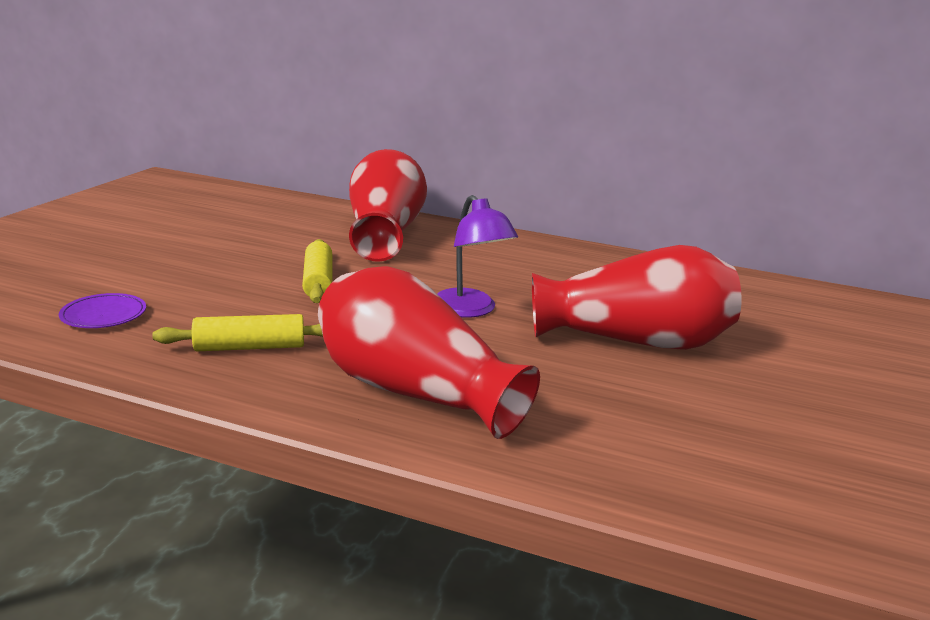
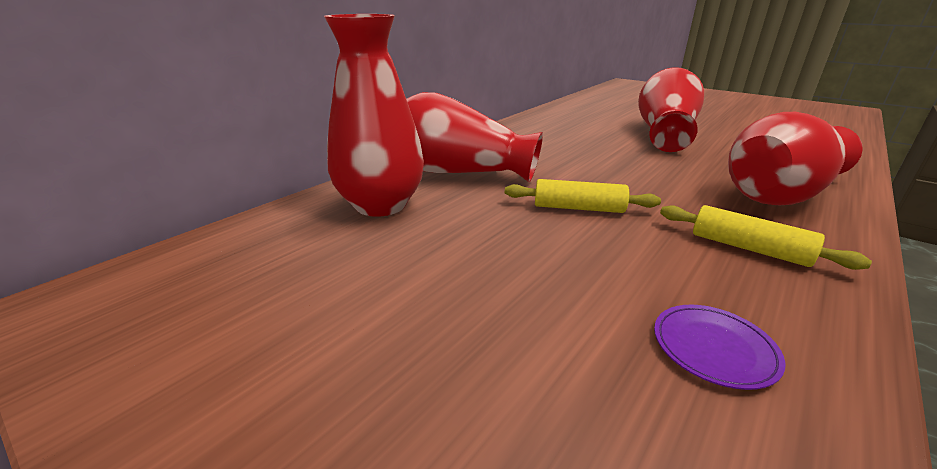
camera: 70 degrees left, 5 degrees up
(250, 347) = (748, 248): yellow rolling pin -> yellow rolling pin turned 60 degrees counterclockwise
(297, 217) = (381, 205): none -> red vase
(470, 310) = (631, 163): purple lamp -> none

